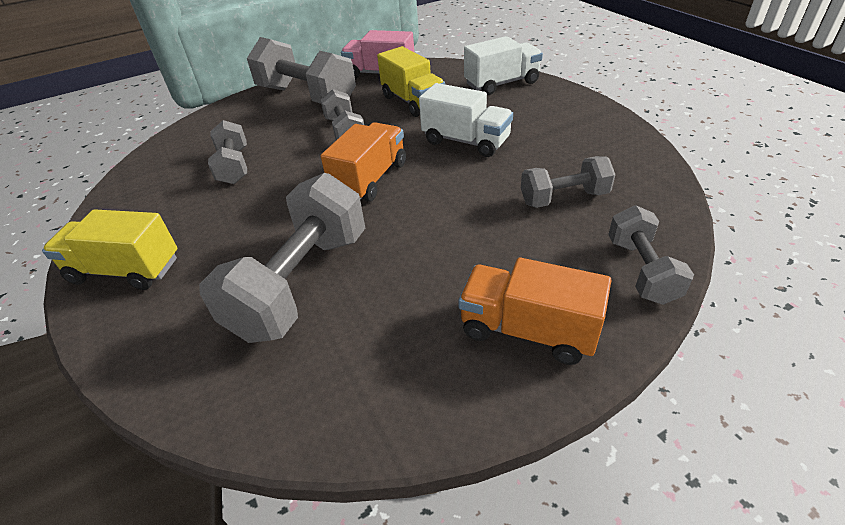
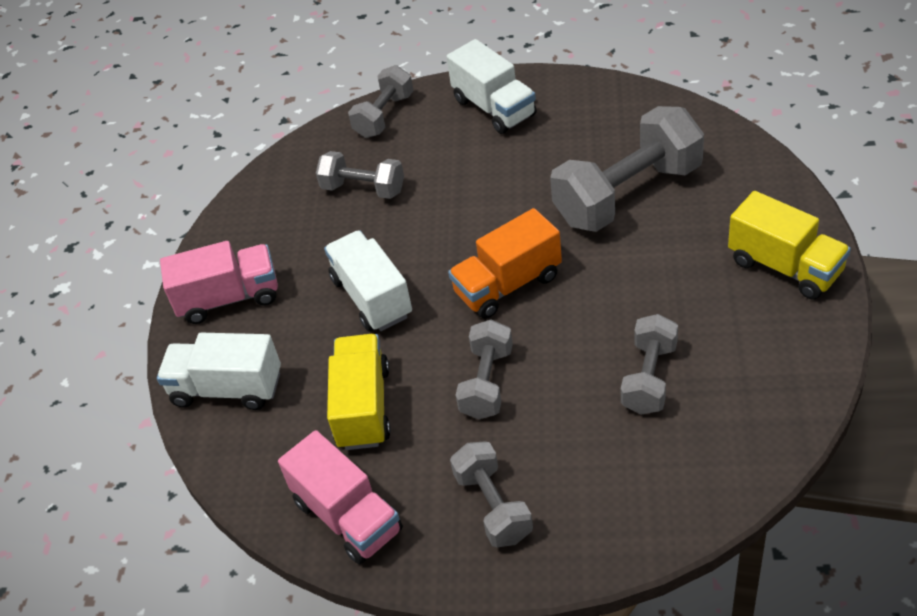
camera: 145 degrees left, 5 degrees up
(306, 97) = (493, 506): grey dumbbell -> grey dumbbell, size x0.56
(528, 330) = (494, 108): orange truck -> white truck
(563, 110) = (229, 298): none -> pink truck

